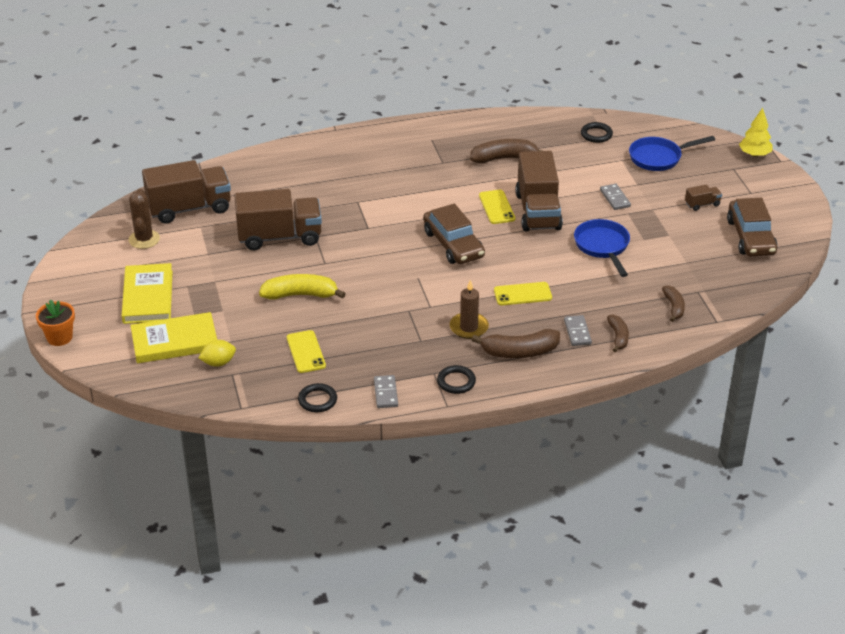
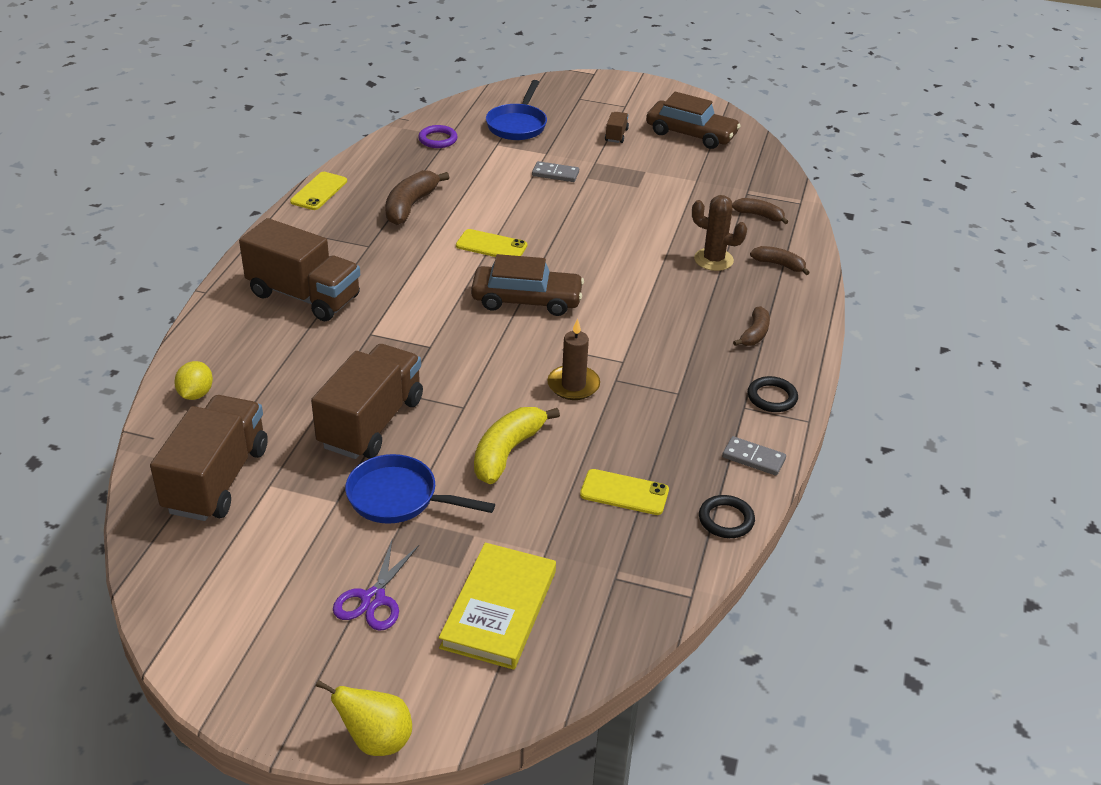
camera: 60 degrees left, 0 degrees up
(59, 337) = (376, 740): orange flower pot -> yellow pear
(144, 239) = (236, 552): brown cactus -> brown cactus (713, 260)
(148, 297) = (373, 599): yellow book -> purple scissors
(218, 363) = (581, 582): yellow lemon -> yellow lemon (196, 394)
(469, 327) = (684, 350): brown candle -> brown candle (573, 385)
(519, 352) = (754, 334): brown banana -> brown banana, size x0.61
(522, 294) = (658, 292): yellow phone -> yellow phone (319, 191)
(538, 211) = (527, 224): brown truck -> brown truck (304, 296)
(577, 332) = (751, 285): grey domino -> none
(596, 134) = (438, 139): black ring -> purple ring
(602, 247) = (626, 213): blue pan -> blue pan (399, 498)
(754, 154) = (570, 80): yellow tree -> none

